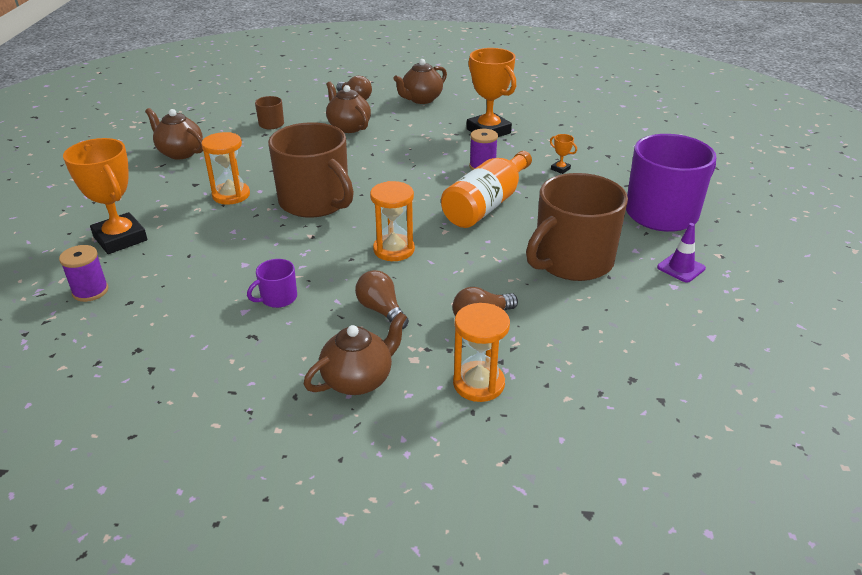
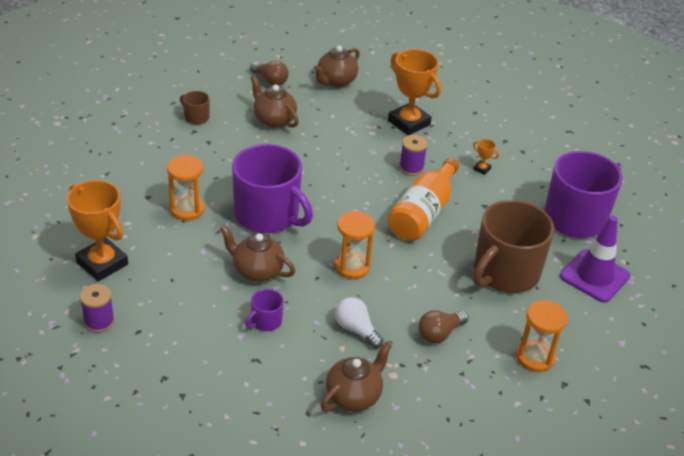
camera: 10 degrees left, 5 degrees up
(180, 153) = (119, 157): brown teapot -> brown teapot (257, 271)
(315, 202) = (268, 215): brown mug -> purple mug
(381, 310) = (356, 329): brown light bulb -> white light bulb
(478, 383) = (448, 394): orange hourglass -> orange hourglass (535, 357)
(681, 268) = (594, 276): purple traffic cone -> purple traffic cone, size x1.80

